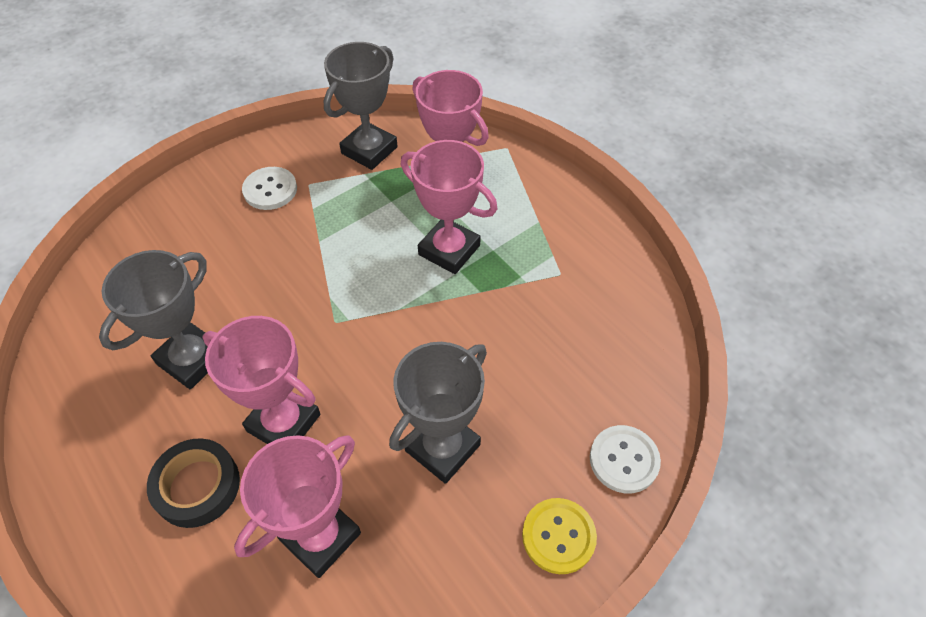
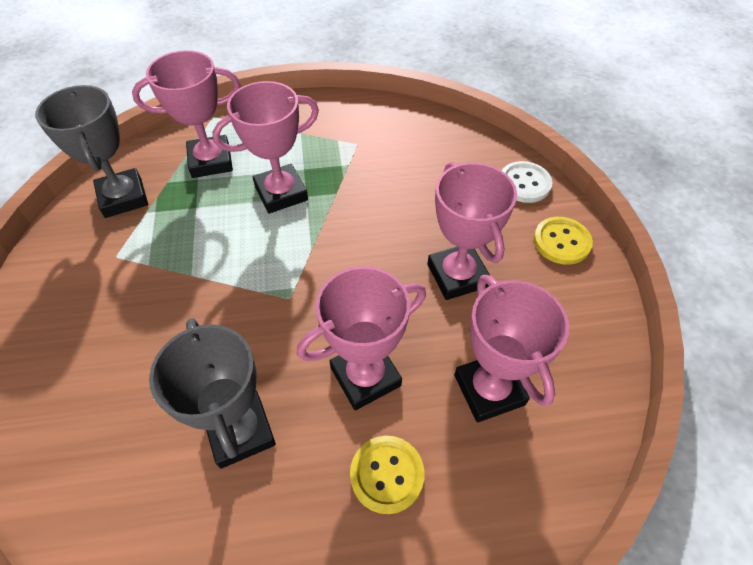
camera: 60 degrees left, 0 degrees up
(197, 486) = (387, 474): black tape -> yellow button
(270, 190) = (91, 288): white button -> none
(442, 448) = (457, 275): grey trophy -> pink trophy

